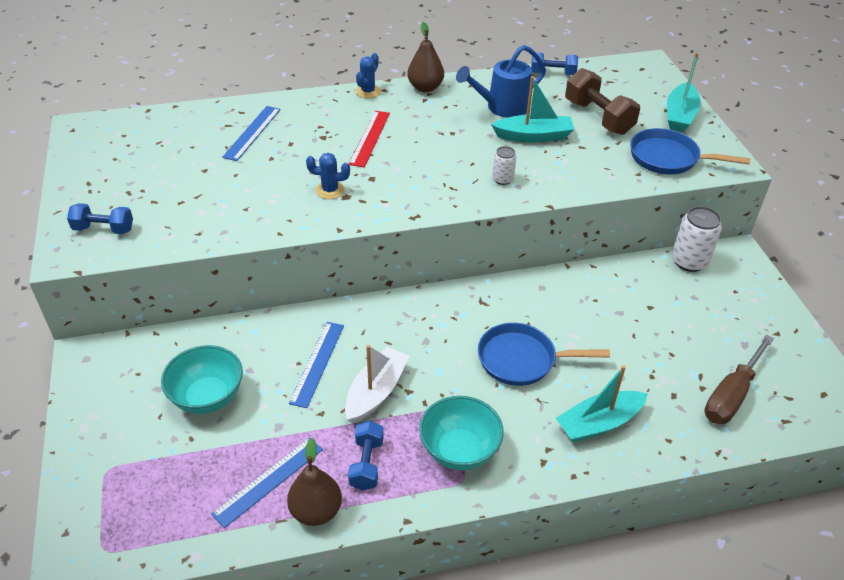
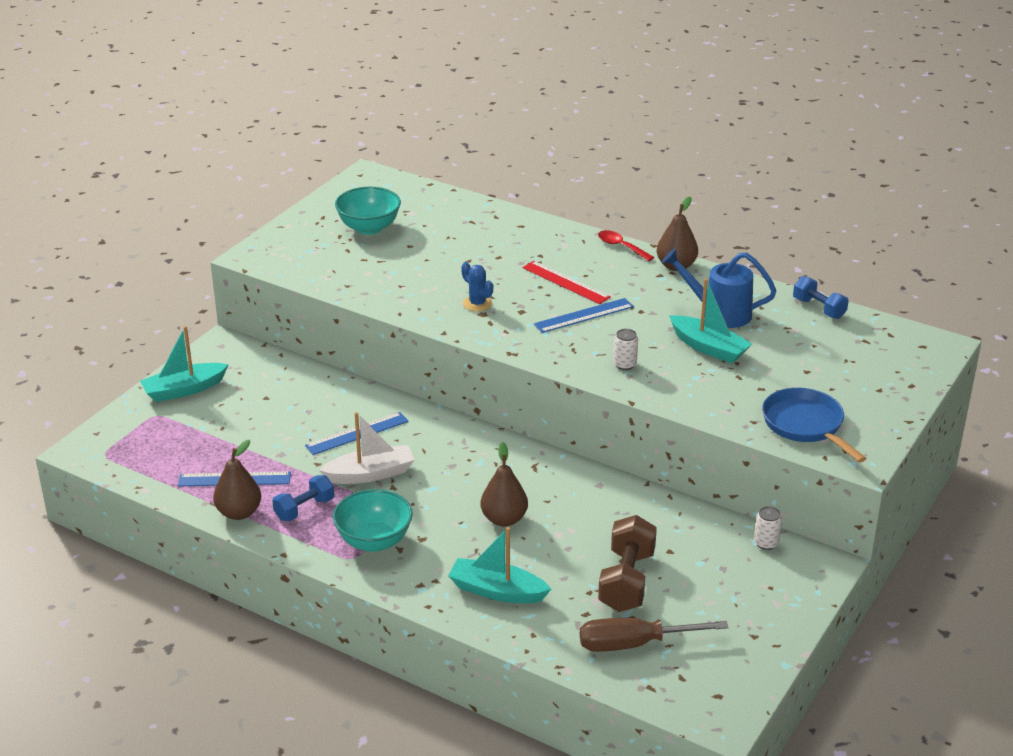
camera: 45 degrees right, 10 degrees down
(104, 229) = (293, 252): blue dumbbell -> none
(207, 397) = (262, 411): turquoise bowl -> turquoise bowl (369, 228)
(252, 133) = (481, 235): blue ruler -> blue ruler (584, 315)
(368, 91) = (621, 247): blue cactus -> red spoon
(370, 138) = (565, 282): red ruler -> red ruler turned 75 degrees clockwise
(521, 359) = (504, 519): blue pan -> brown pear
(598, 117) = (797, 363): brown dumbbell -> brown dumbbell (626, 581)
(680, 115) = (885, 400): turquoise boat -> turquoise boat (184, 390)
(689, 261) = (766, 543): white can -> white can, size x0.56

